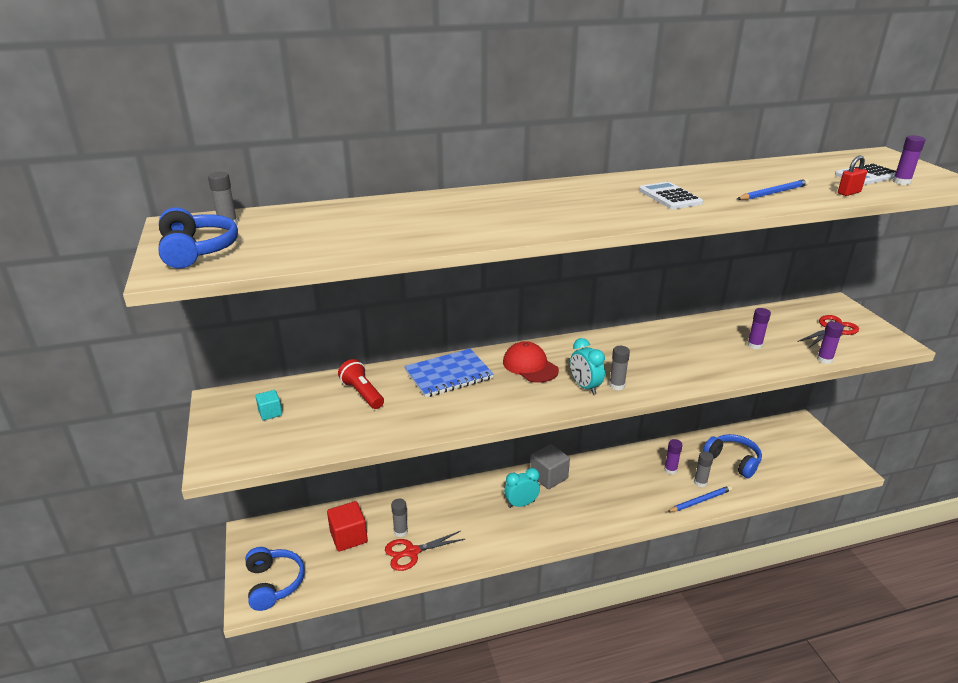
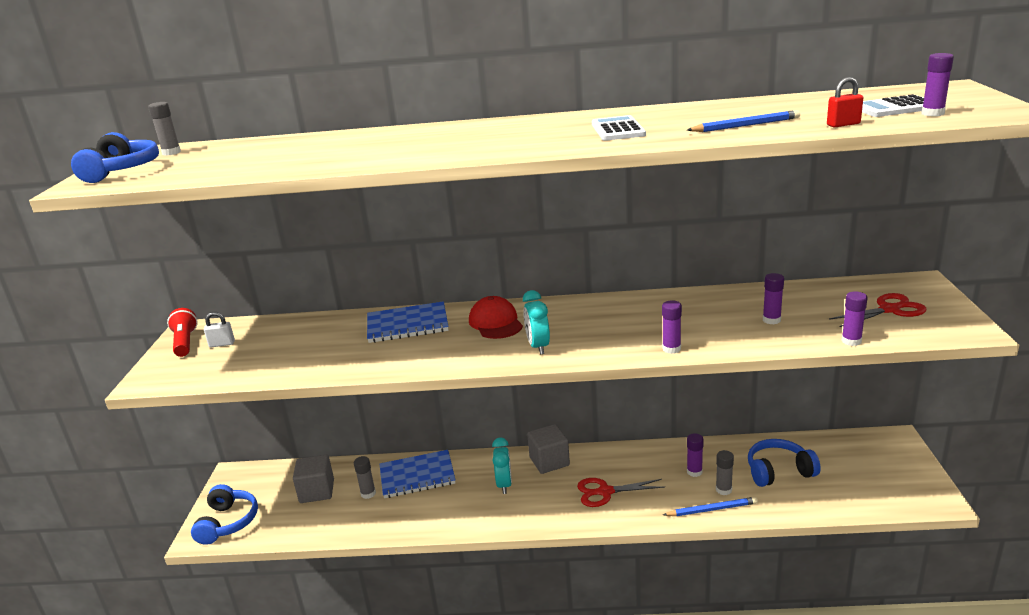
camera: 20 degrees right, 5 degrees down
(270, 413) = (222, 344): turquoise cube -> white padlock
(348, 537) = (317, 491): red cube -> grey cube
(362, 393) = (314, 335): red flashlight -> red flashlight (185, 342)
(412, 552) = (368, 514): red scissors -> red scissors (605, 492)
(438, 507) = (417, 476): none -> blue notebook
(521, 504) = (504, 484): turquoise clock -> turquoise clock turned 90 degrees clockwise
(617, 385) = (573, 348): grey glue stick -> none
(697, 379) = (671, 349): none -> purple glue stick
(733, 461) = (779, 471): blue headphones -> blue headphones turned 75 degrees counterclockwise

